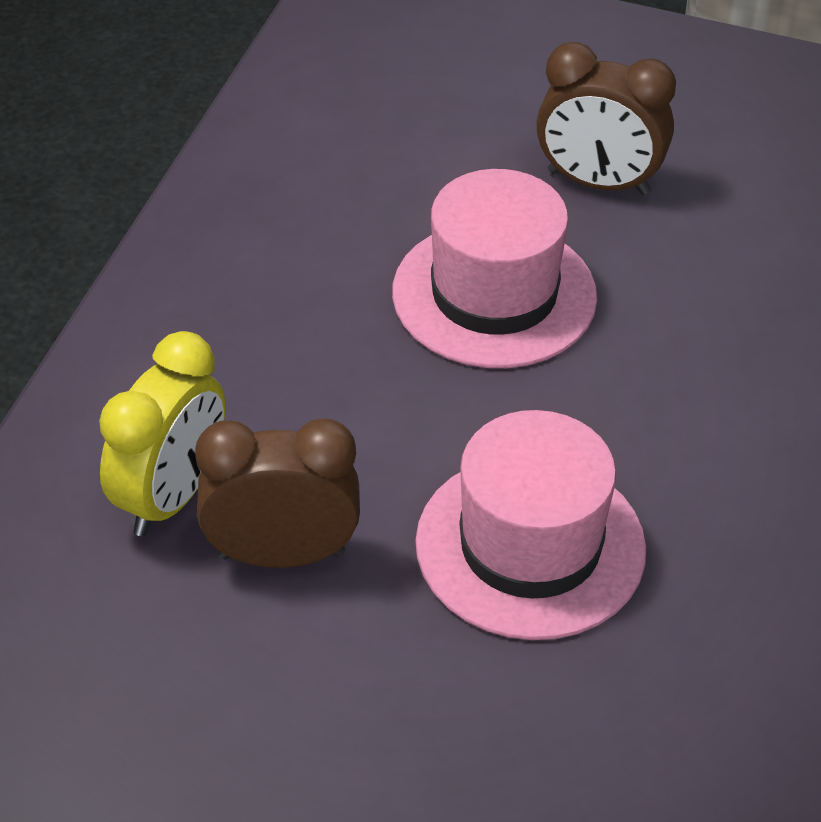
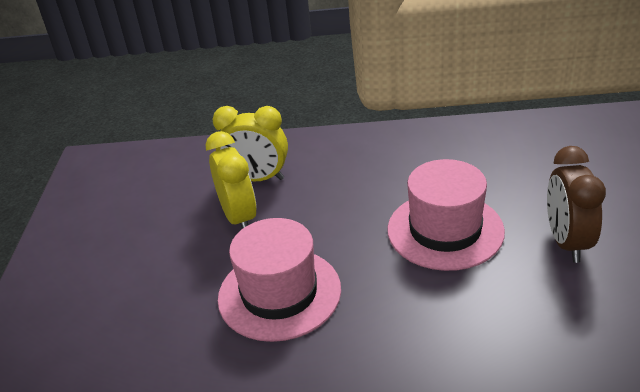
camera: 75 degrees right, 10 degrees down
(281, 554) = (239, 217): brown clock -> yellow clock

